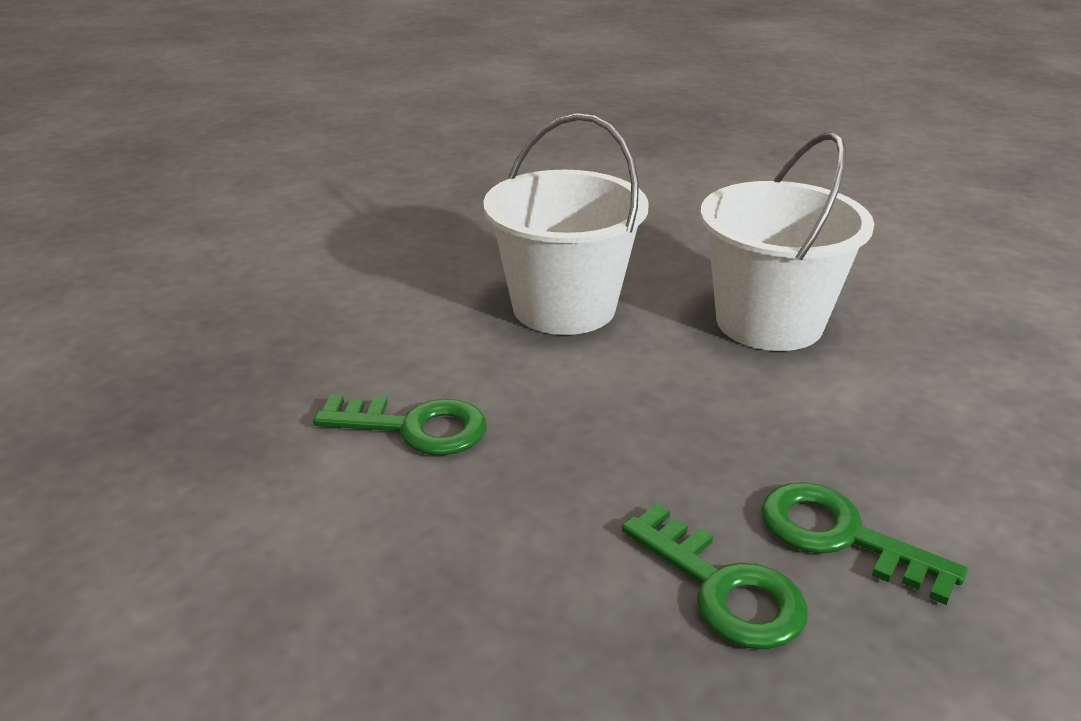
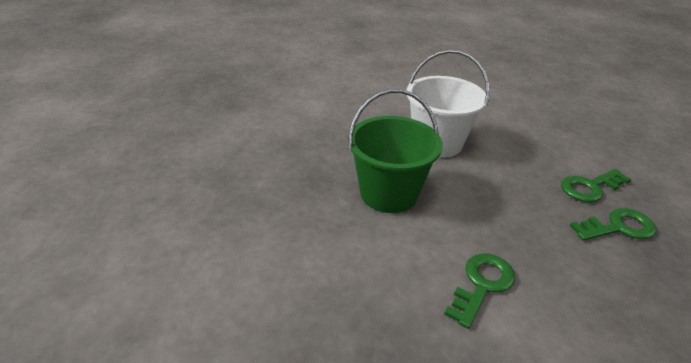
camera: 65 degrees left, 5 degrees up
(564, 307) = (388, 193): white bucket -> green bucket

